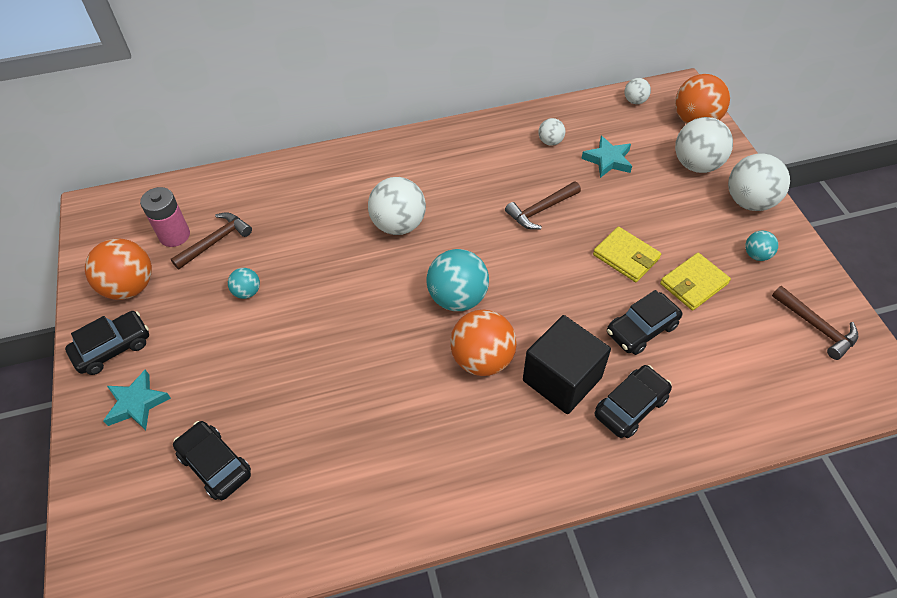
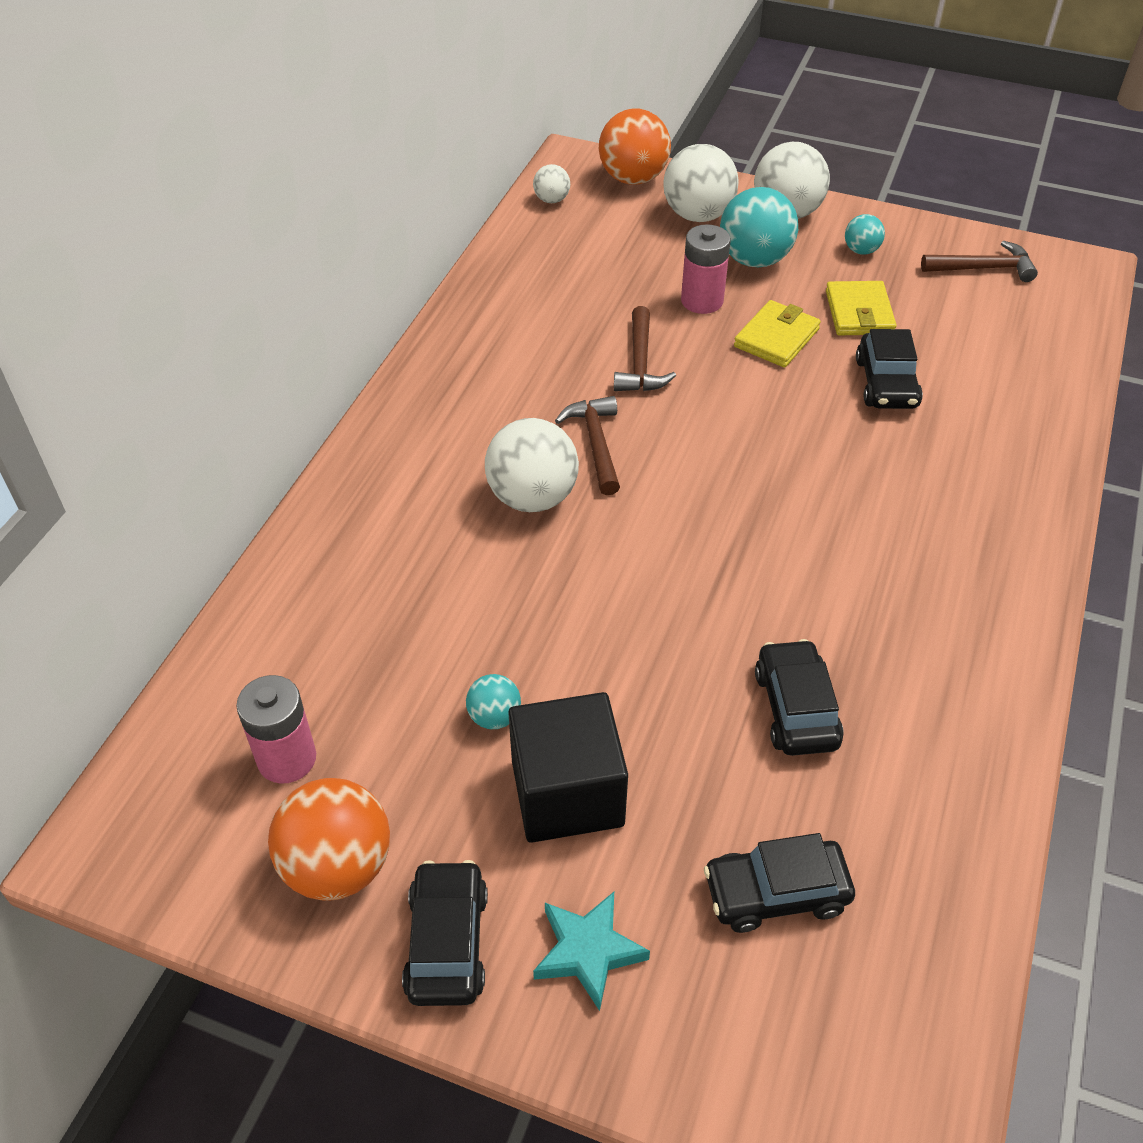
camera: 55 degrees left, 5 degrees down
(216, 241) = (354, 711): brown hammer -> brown hammer (595, 443)
(457, 298) = (708, 505): turquoise ball -> turquoise ball (754, 260)
(482, 359) = (821, 532): orange ball -> none
(550, 142) = (539, 296): white ball -> none
(562, 379) = (903, 481): black cube -> black cube (567, 793)
(608, 160) = (620, 270): turquoise star -> none
(621, 207) = (702, 301): none -> pink battery
(626, 256) = (776, 338): yellow wallet -> yellow wallet turned 45 degrees counterclockwise
(630, 406) = (980, 449): black car -> black car (796, 708)

